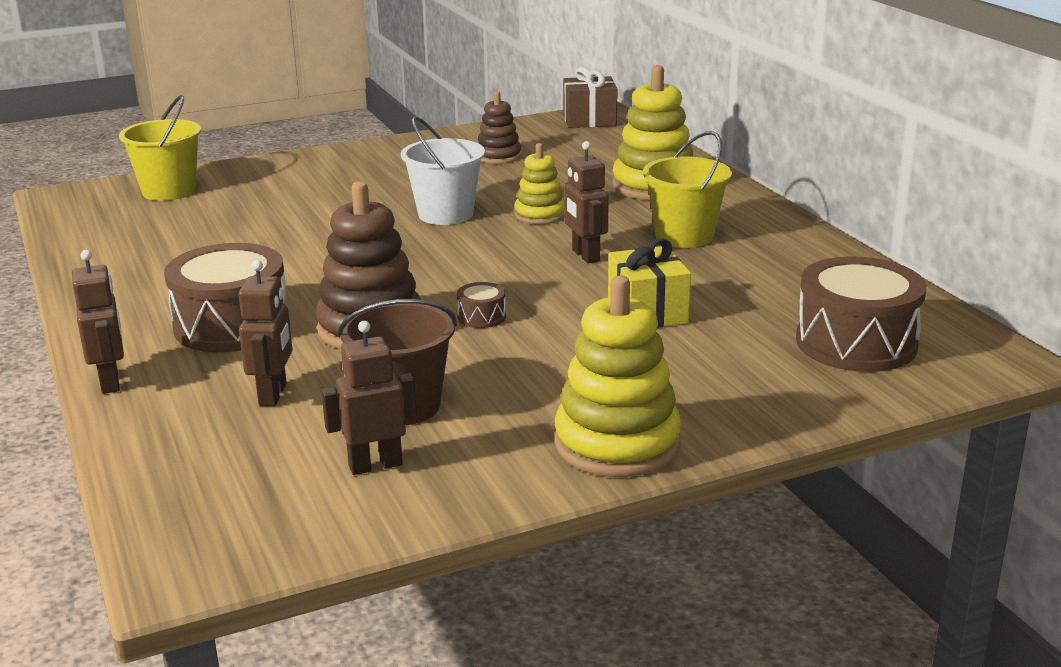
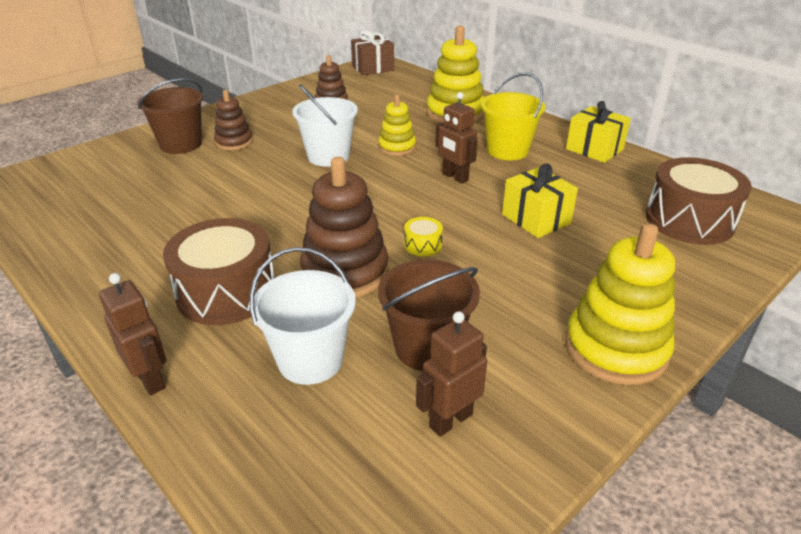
camera: 20 degrees left, 10 degrees up
(169, 191) = (91, 166): yellow bucket -> none
(273, 395) = (310, 360): brown robot -> white bucket
(281, 181) = (181, 144): none -> brown bucket
(344, 185) = (234, 142): none -> brown stacking toy
(481, 317) = (423, 245): brown drum -> yellow drum
(809, 250) = (594, 149): none -> yellow gift

